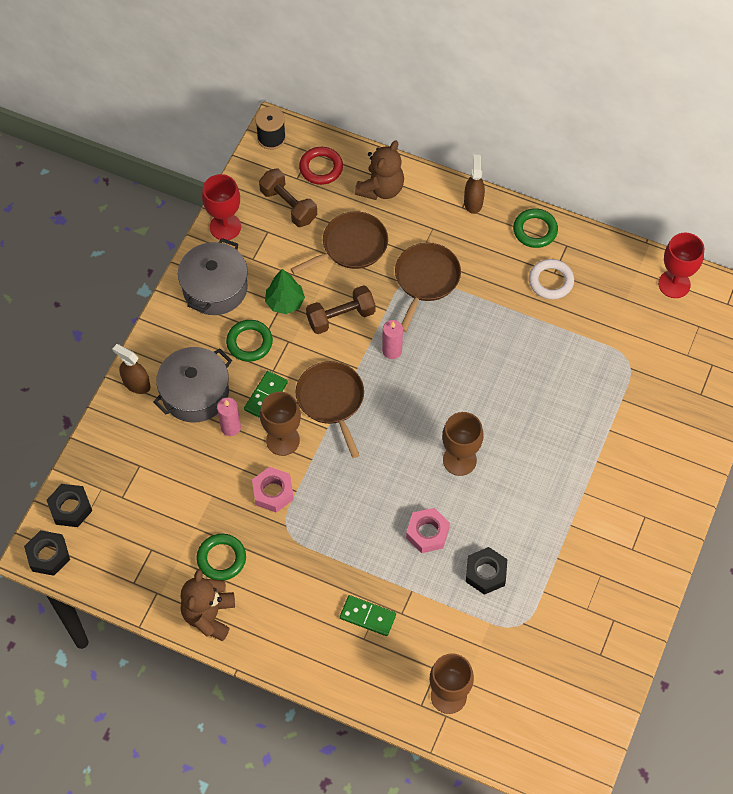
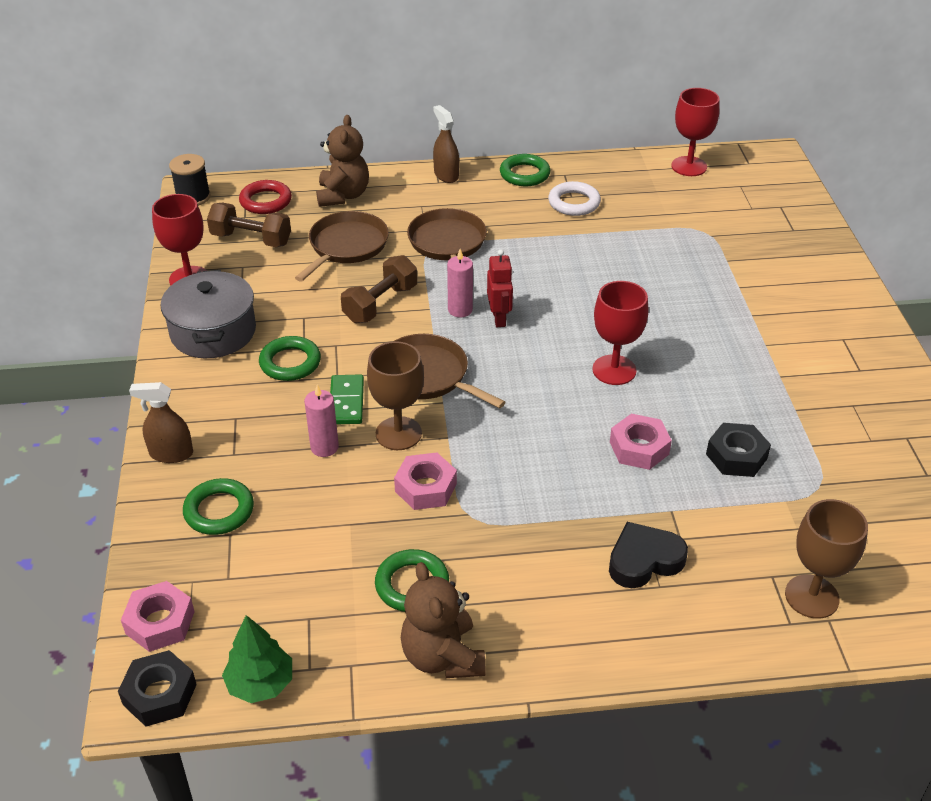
camera: 30 degrees left, 20 degrees down
(70, 508) = (160, 622): black nut -> pink nut
(142, 444) = (219, 511): none -> green ring
(195, 393) = (256, 433): grey pot -> none
(285, 302) = (306, 314): green tree -> green tree (261, 683)
(368, 616) = (644, 560): green domino -> black heart
(414, 372) = (499, 318): none -> red robot
(459, 460) = (614, 370): brown goblet -> red goblet

